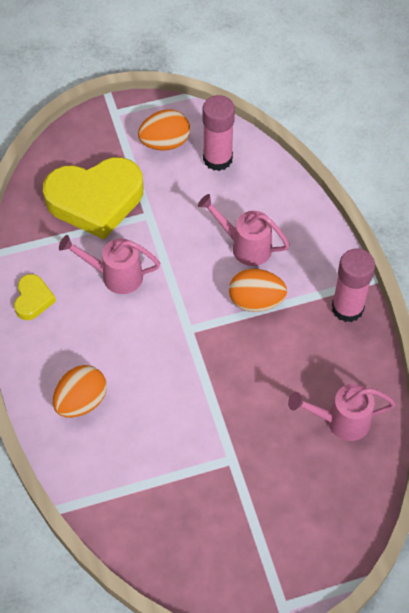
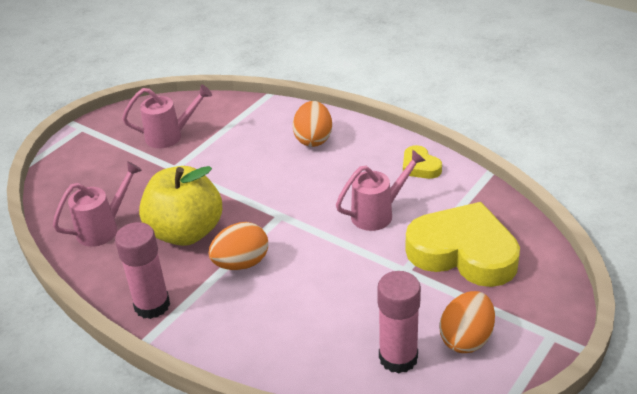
camera: 145 degrees right, 20 degrees down
(95, 200) = (463, 252): yellow heart -> yellow heart turned 75 degrees clockwise
(245, 246) = (291, 298): pink watering can -> pink watering can (170, 136)
(275, 365) = (186, 232): none -> yellow apple

